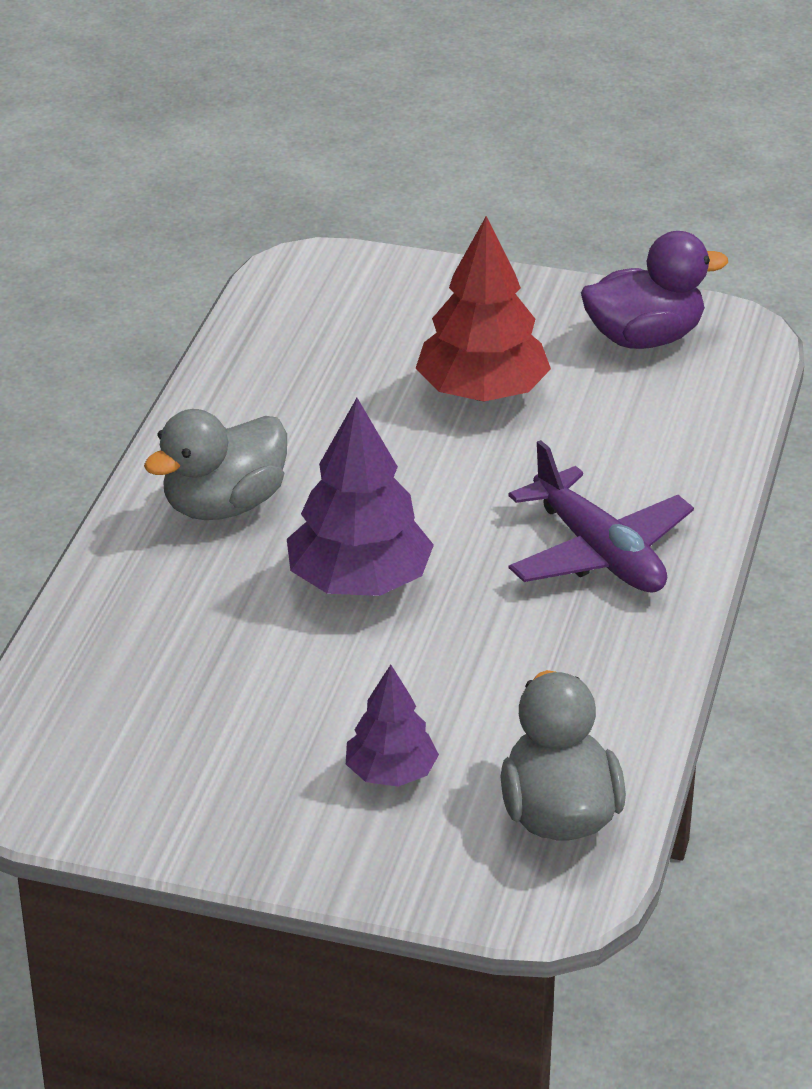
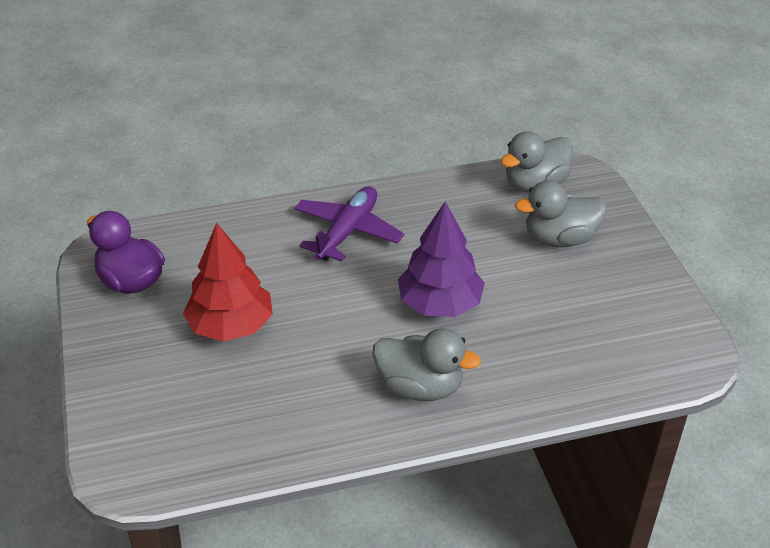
camera: 120 degrees left, 5 degrees up
(391, 773) = (560, 238): purple tree -> grey duck

